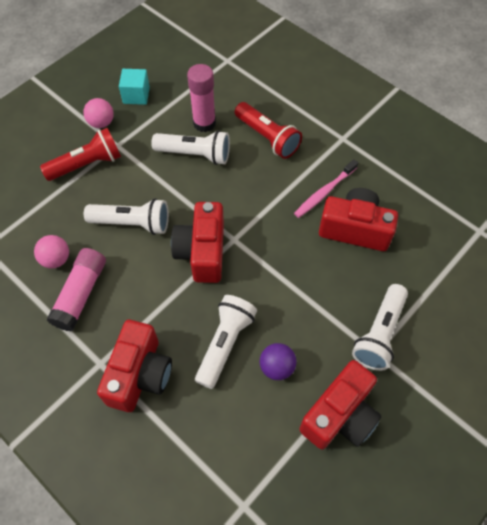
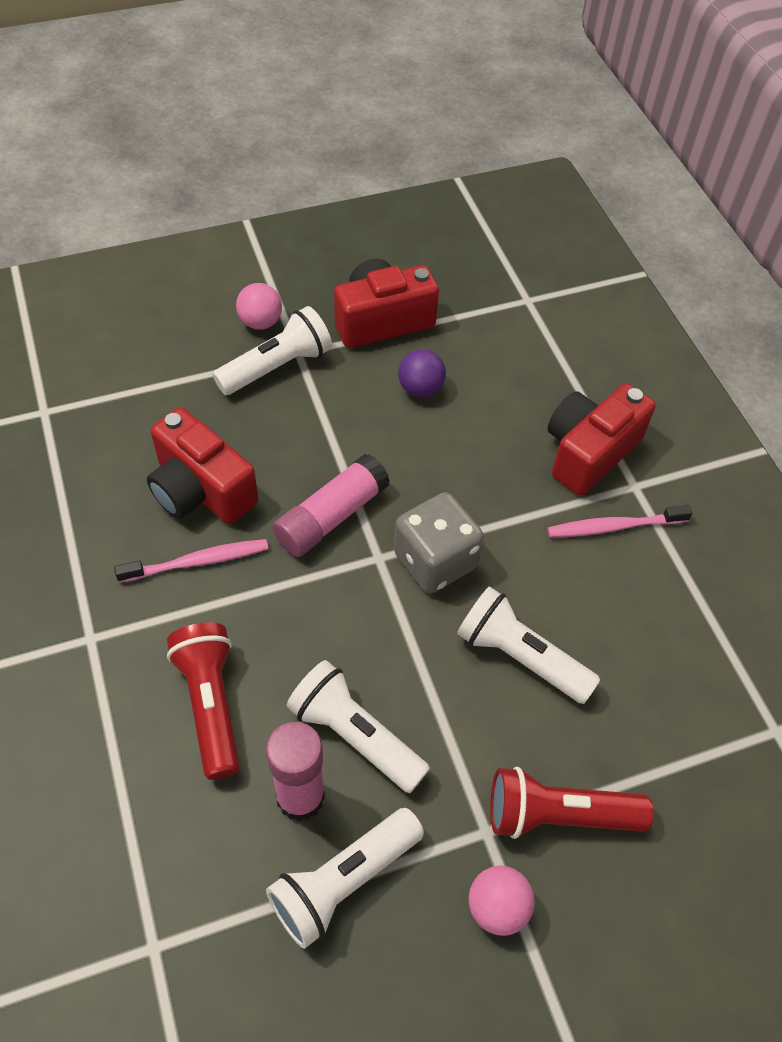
camera: 155 degrees left, 5 degrees down
(56, 259) = (660, 654): pink ball -> pink ball (260, 322)
(81, 294) = (636, 584): pink glue stick -> pink glue stick (331, 516)
(105, 325) = (613, 527): none -> pink toothbrush
(136, 95) = (396, 948): turquoise cube -> none
(202, 252) = (435, 561): red camera -> grey dice
(225, 344) = (467, 438): white flashlight -> white flashlight (343, 882)

